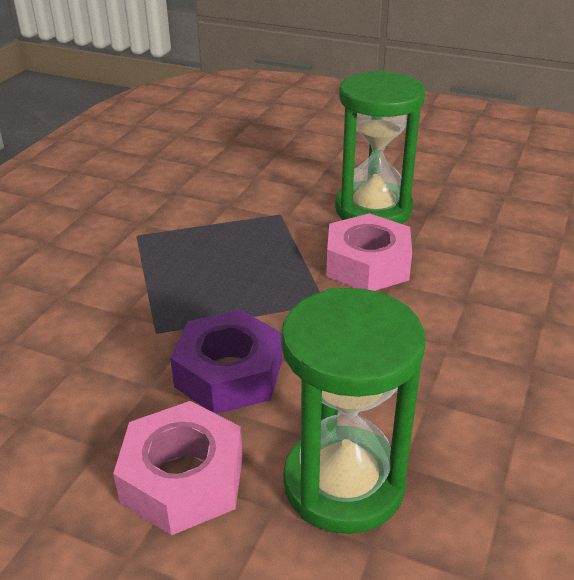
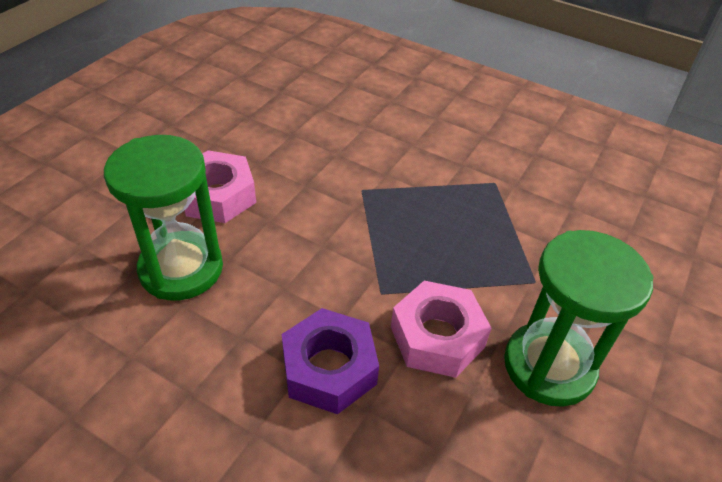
camera: 95 degrees right, 10 degrees up
(229, 374) = (305, 223): purple nut -> purple nut (329, 368)

